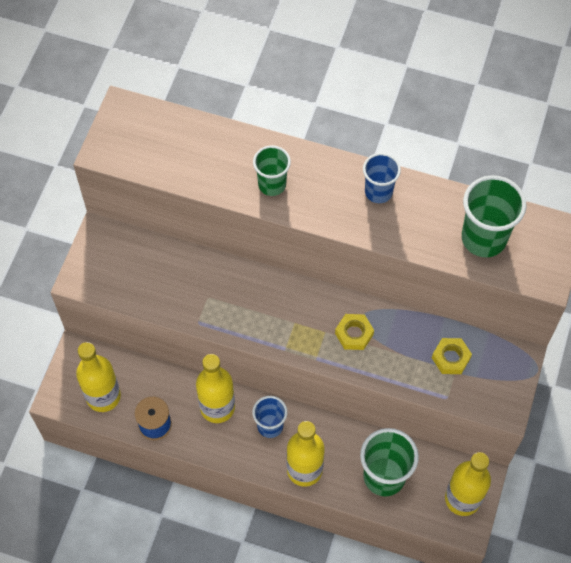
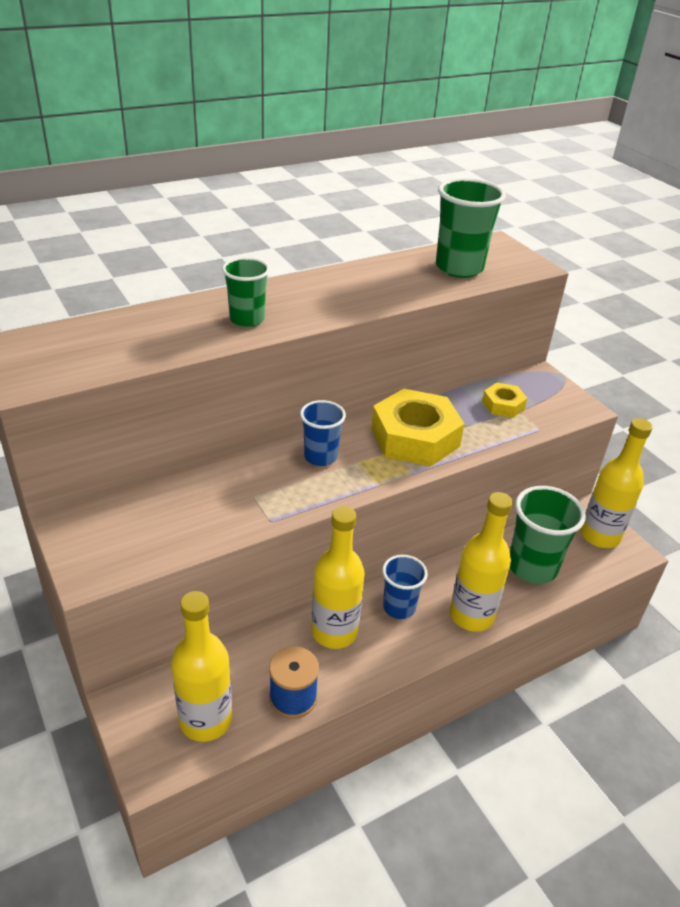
camera: 50 degrees left, 25 degrees down
(354, 334) = (415, 437): yellow nut -> yellow nut, size x2.00
(378, 192) = (343, 282): blue cup -> blue cup (320, 457)

